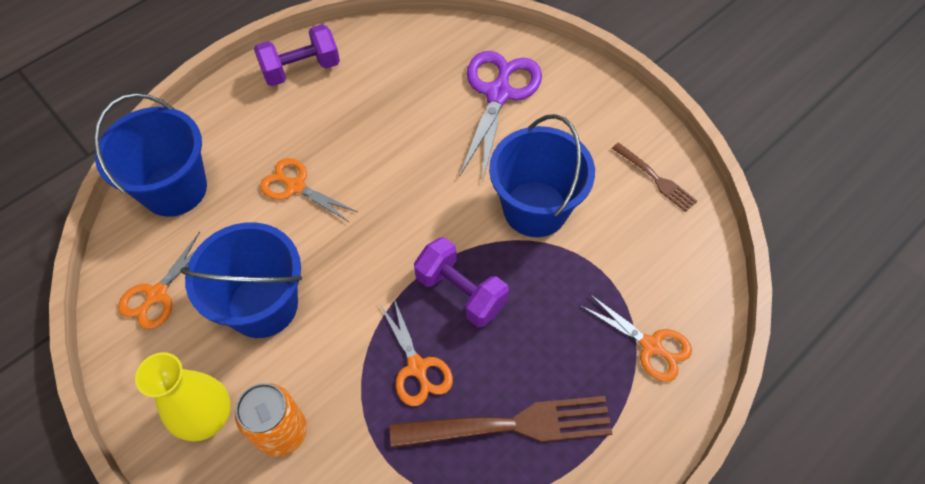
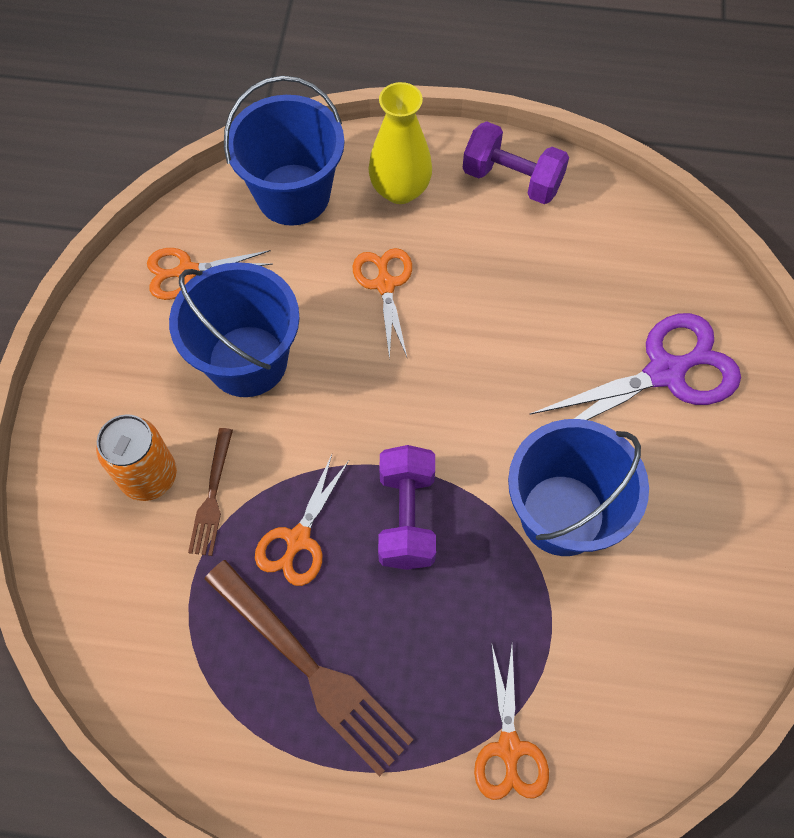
camera: 50 degrees right, 5 degrees up
(206, 416) = (115, 406): yellow vase -> yellow vase (400, 190)
(655, 178) = (717, 610): brown fork -> brown fork (212, 496)

